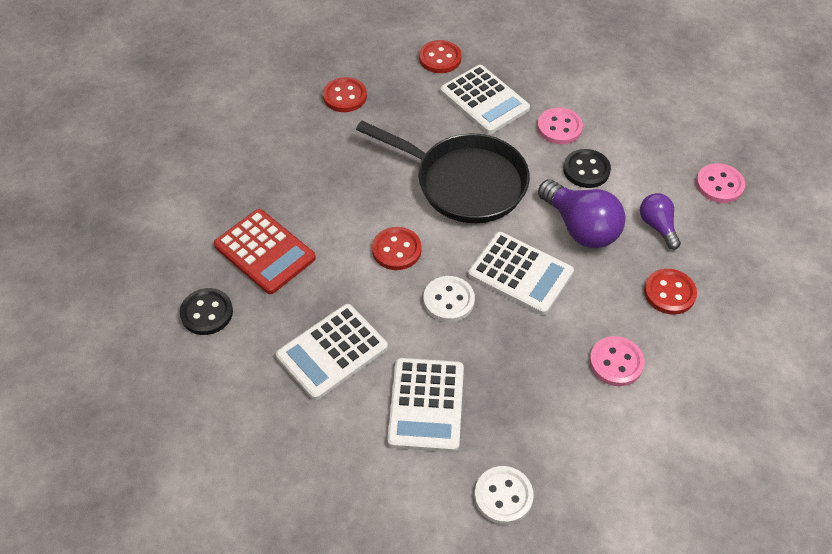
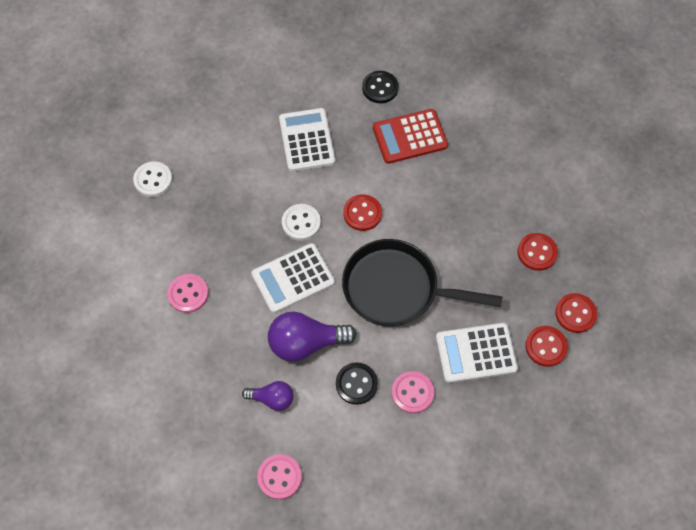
camera: 120 degrees right, 10 degrees up
(426, 405) = (236, 171): white calculator -> none
(464, 183) = (396, 289): black pan -> black pan turned 45 degrees clockwise
(669, 293) = (213, 365): red button -> red button (575, 313)

